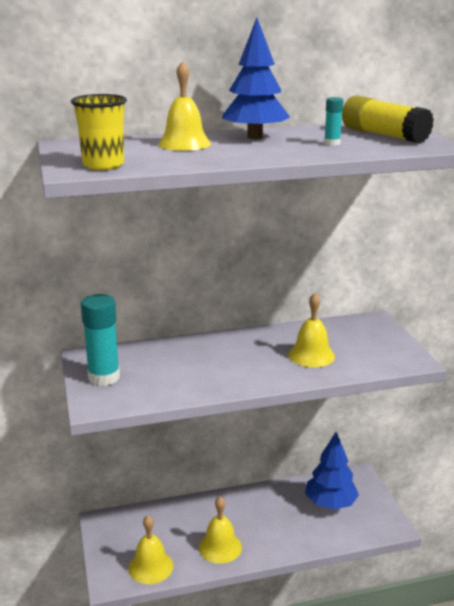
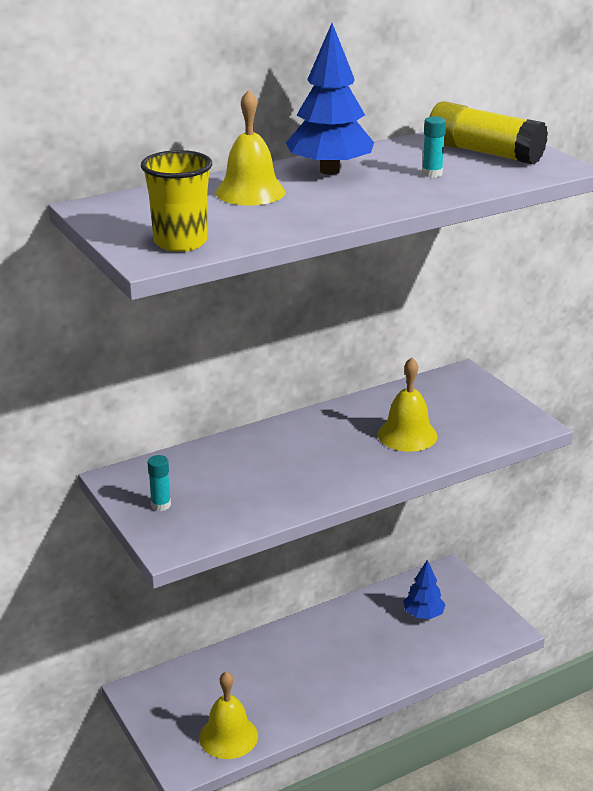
camera: 15 degrees left, 5 degrees up
(104, 377) = (160, 505): turquoise glue stick -> turquoise glue stick, size x0.47
(220, 547) = (306, 695): yellow bell -> none
(330, 504) = (423, 615): blue tree -> blue tree, size x0.61

